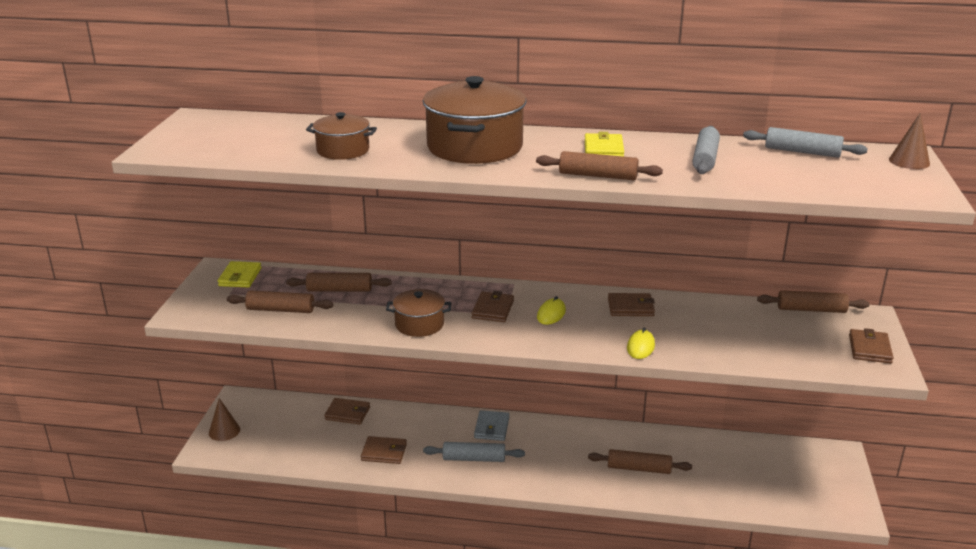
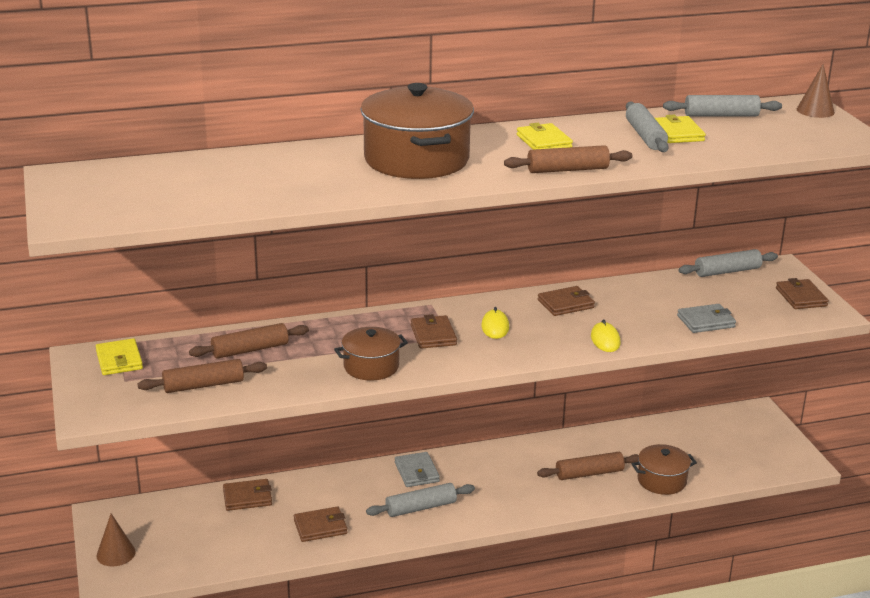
camera: 25 degrees left, 0 degrees up
(343, 150) = (283, 186): brown pot -> brown pot (661, 480)
(740, 161) = (678, 133): none -> yellow wallet
(752, 351) = (706, 321): none -> grey wallet
(811, 309) = (727, 271): brown rolling pin -> grey rolling pin

